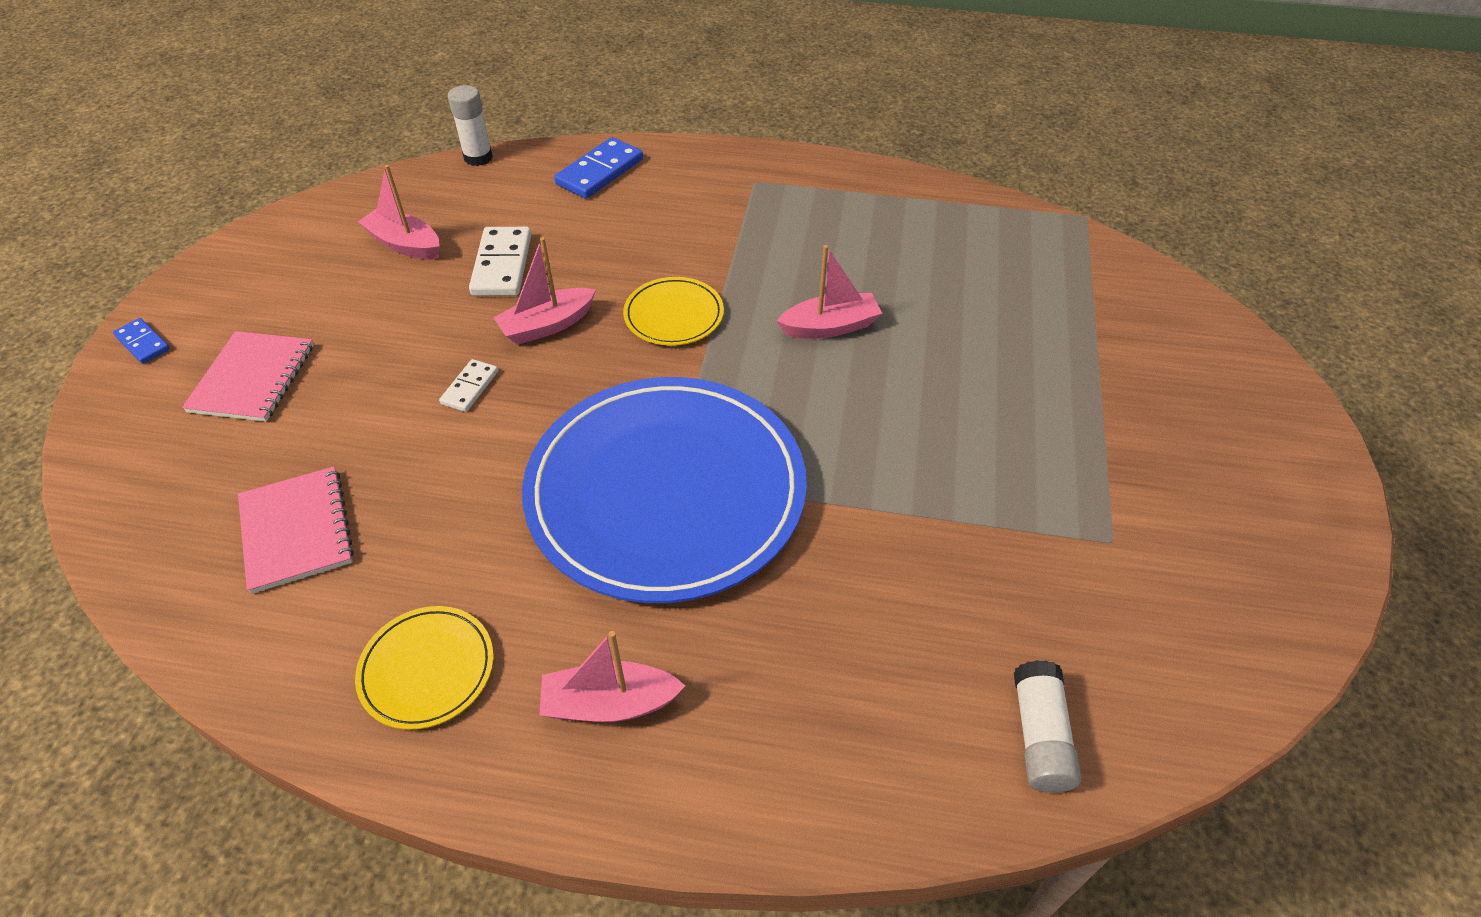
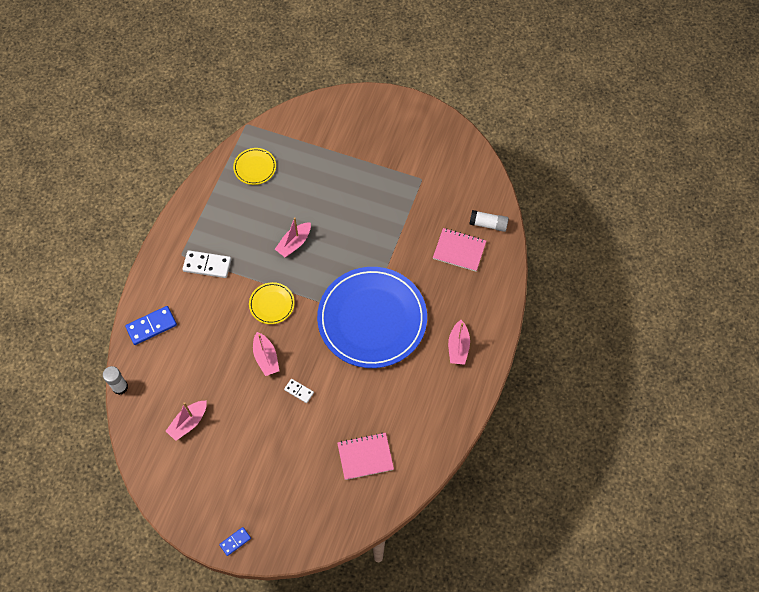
camera: 80 degrees left, 15 degrees up
(253, 378) = (272, 485): pink notebook -> pink notebook (459, 250)
(427, 669) = (436, 405): yellow plate -> yellow plate (255, 167)
(502, 265) = (217, 376): white domino -> white domino (207, 265)
(599, 172) = (151, 326): blue domino -> blue domino turned 75 degrees counterclockwise
(830, 327) = (294, 243): pink boat -> pink boat turned 135 degrees counterclockwise

